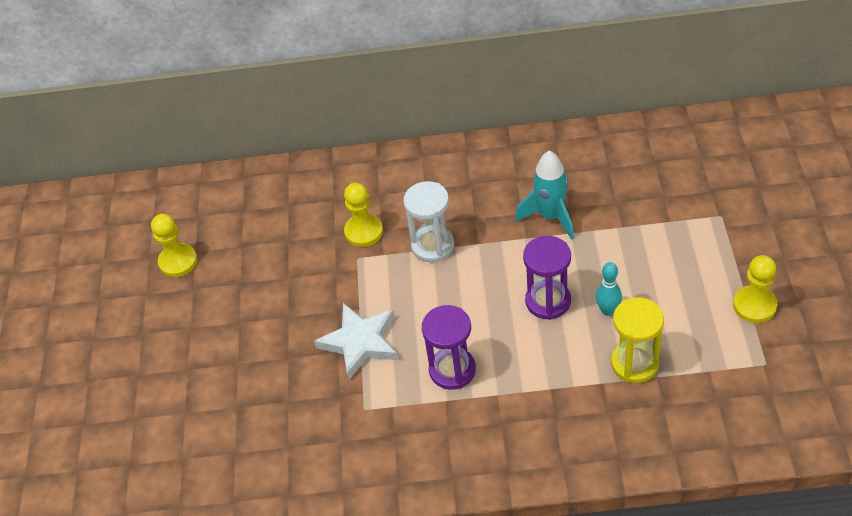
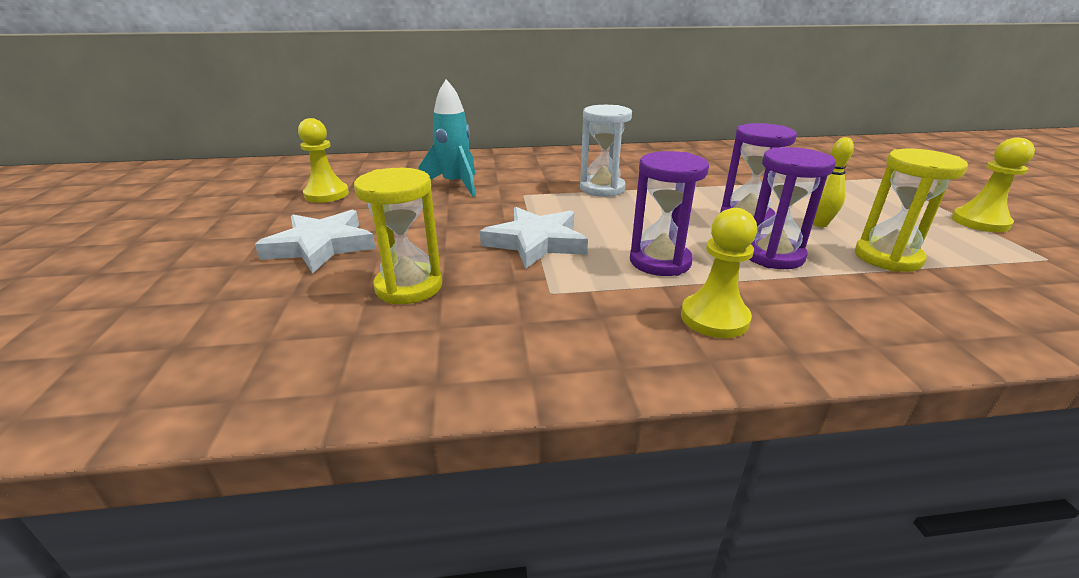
camera: 10 degrees left, 20 degrees down
(192, 349) = (321, 246): none -> white star
(264, 403) = (409, 287): none -> yellow hourglass
(364, 231) = (528, 181): yellow pawn -> yellow pawn (714, 318)
(544, 361) = (772, 255): none -> purple hourglass
(550, 216) = (714, 176): turquoise rocket -> turquoise rocket (455, 185)
(608, 310) = (819, 224): turquoise bowling pin -> yellow bowling pin

